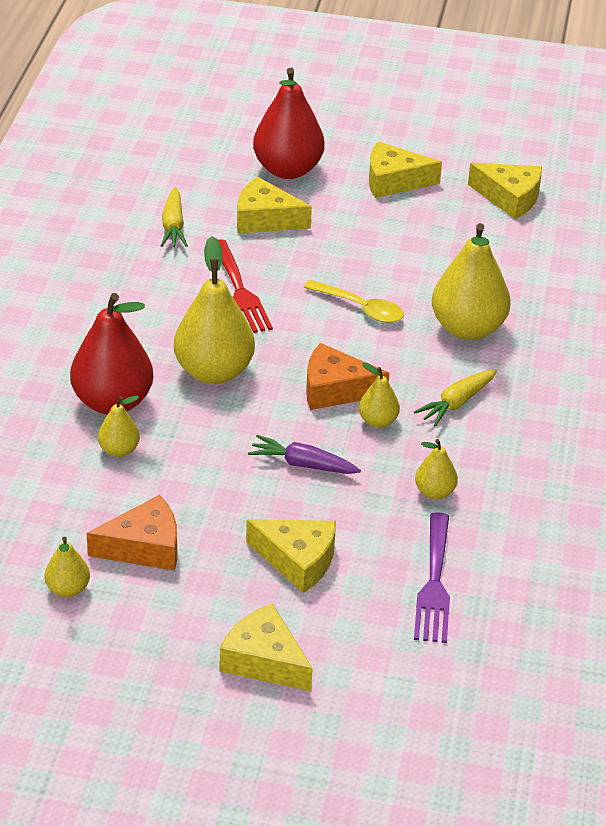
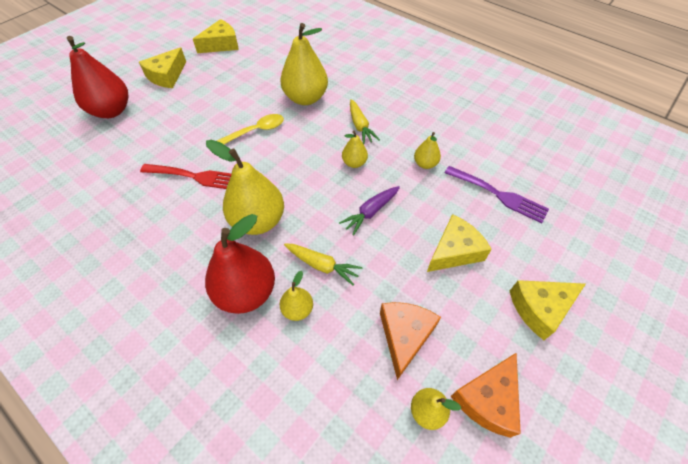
camera: 60 degrees left, 15 degrees up
(173, 226) = (104, 183): yellow carrot -> yellow carrot (322, 265)
(265, 219) = (143, 138): yellow cheese -> none
(335, 390) = (316, 170): orange cheese -> orange cheese (488, 399)

